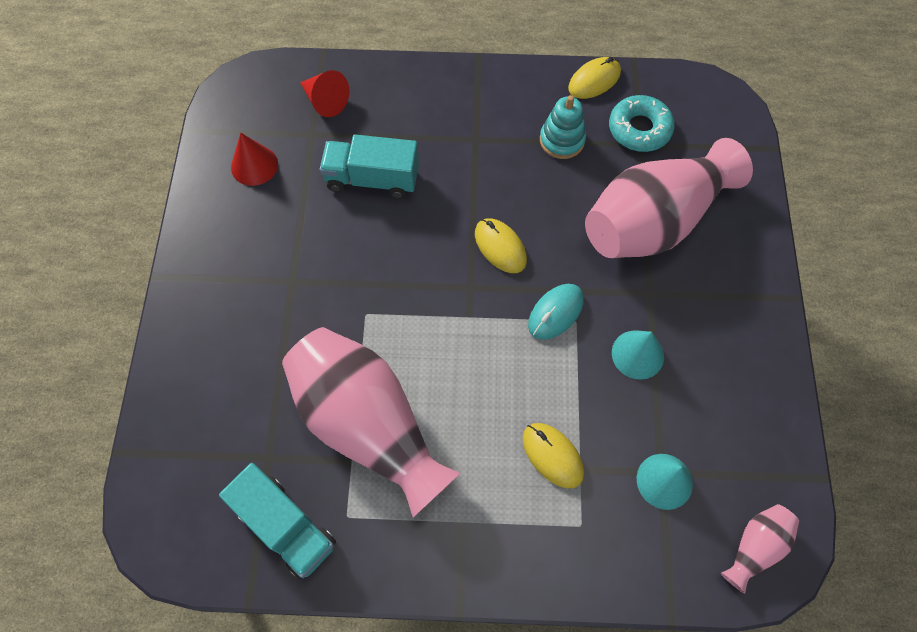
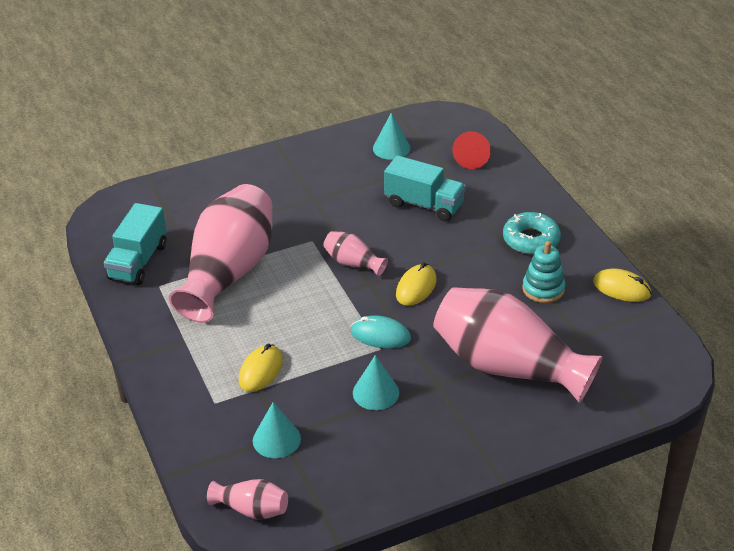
camera: 65 degrees right, 25 degrees down
(254, 165) = (391, 148): red cone -> turquoise cone
(372, 179) = (424, 204): turquoise truck -> turquoise truck turned 135 degrees clockwise
(428, 289) = (353, 263): none -> pink vase
(639, 129) = (594, 330): turquoise donut -> turquoise donut (531, 239)

